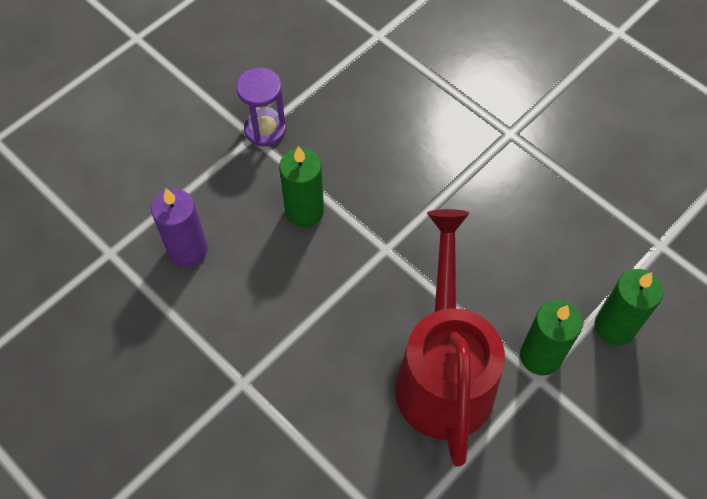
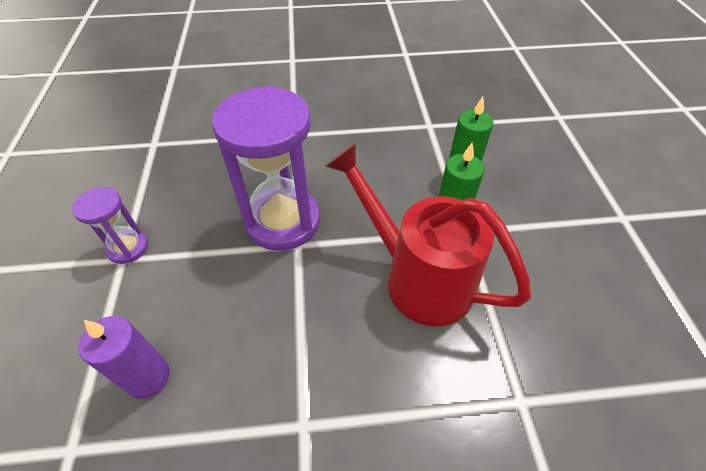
camera: 50 degrees left, 10 degrees down
(304, 211) = (216, 270): green candle -> none
(398, 216) = (283, 221): none -> purple hourglass

